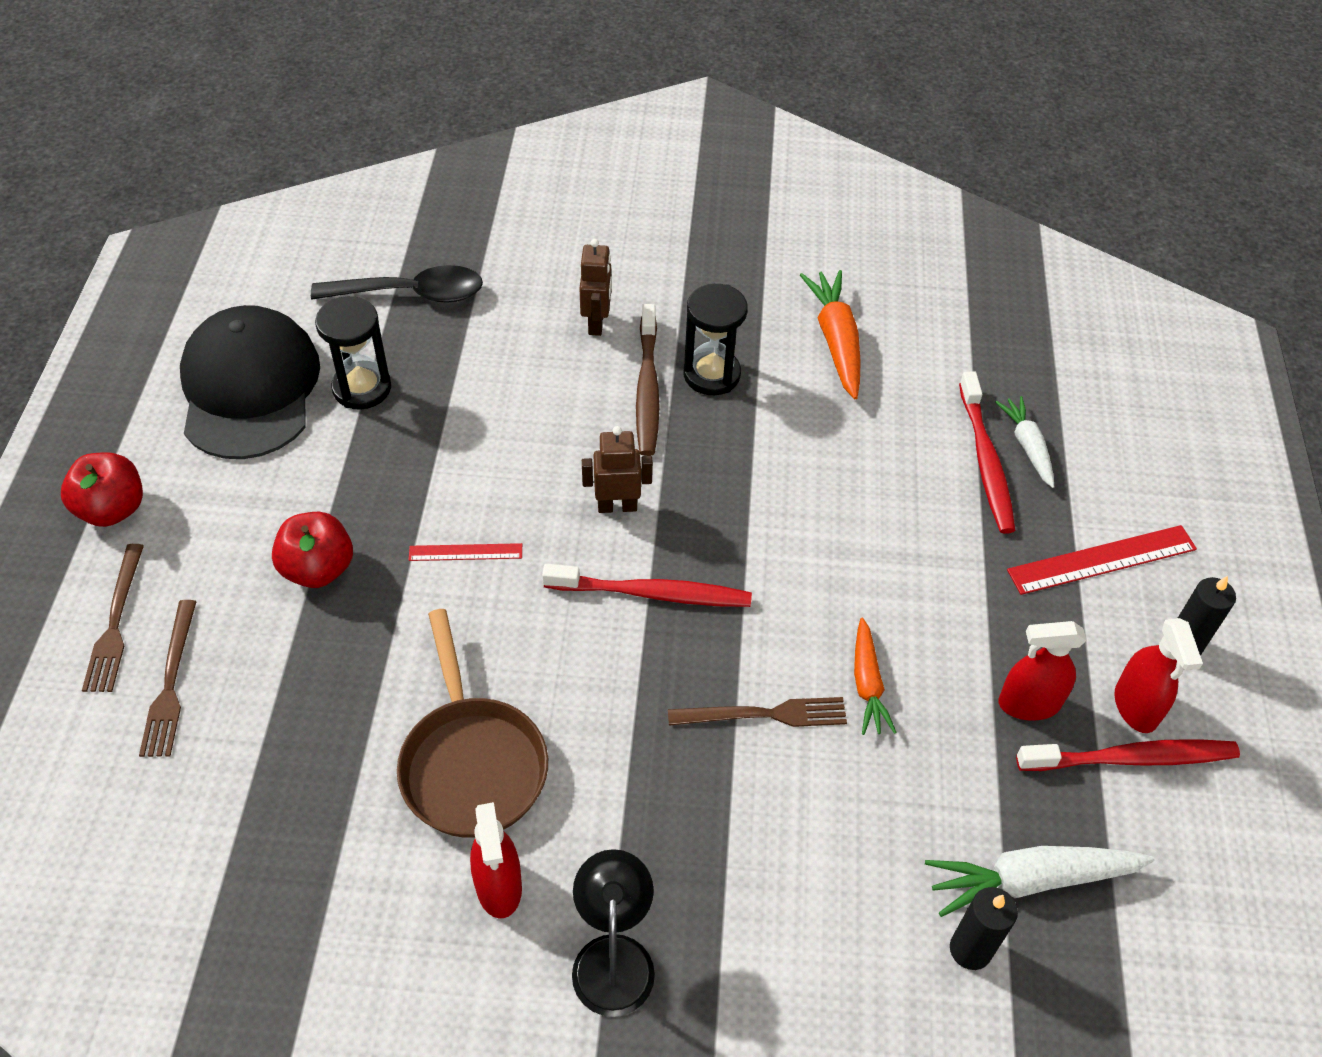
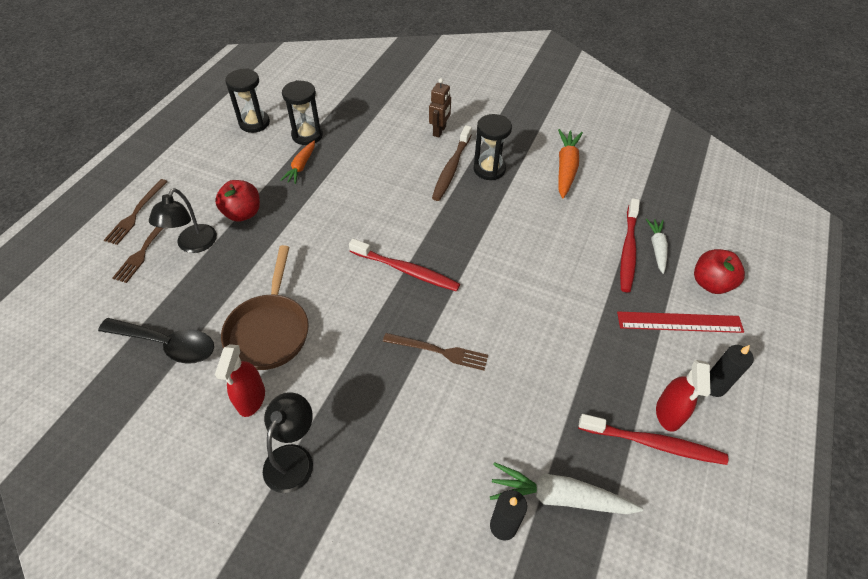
camera: 20 degrees right, 0 degrees up
(112, 509) = (163, 162): red apple -> red apple (710, 283)
(249, 388) = (254, 123): black cap -> black hourglass
(257, 652) = (193, 245): none -> black lamp
(411, 294) = (353, 98): black spoon -> black spoon (167, 344)
(465, 552) = (319, 224): red ruler -> none
(617, 506) = (408, 221): brown robot -> none
(867, 684) = (506, 352): orange carrot -> orange carrot (301, 166)
(1028, 704) = (600, 391): red spray bottle -> none

